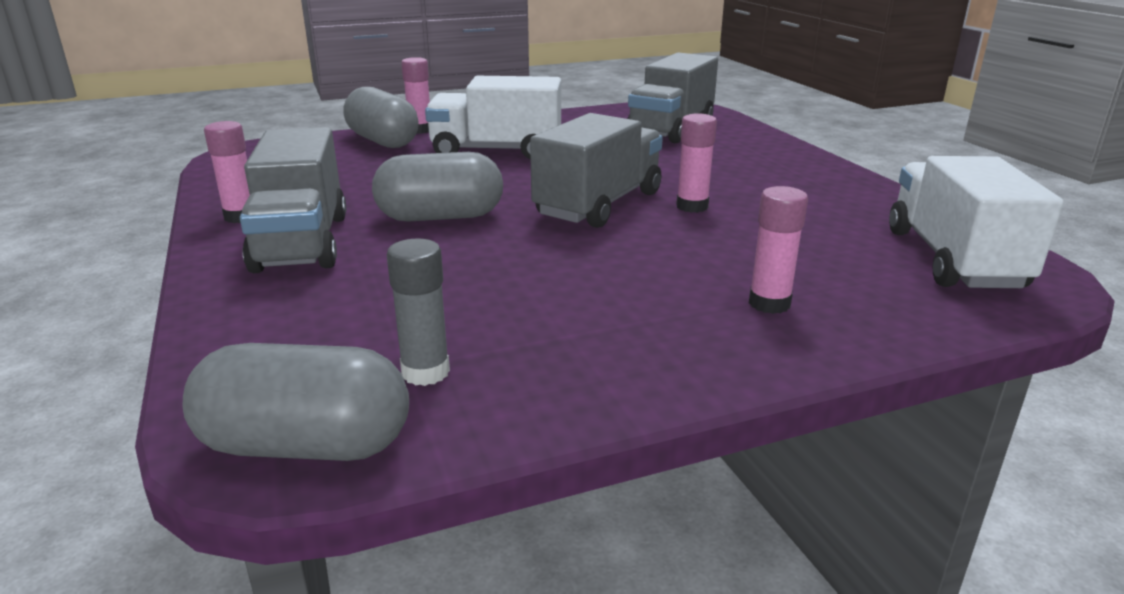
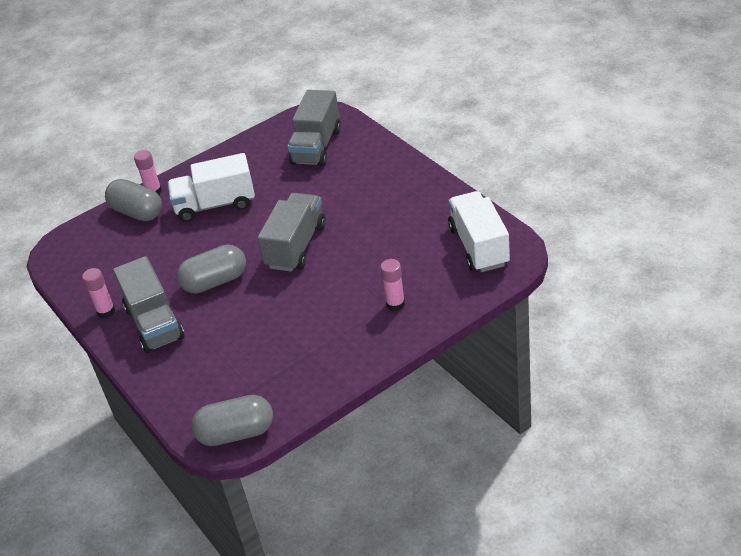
camera: 10 degrees left, 15 degrees up
(425, 372) = (262, 387): grey glue stick -> none
(692, 206) = (347, 234): pink glue stick -> none

